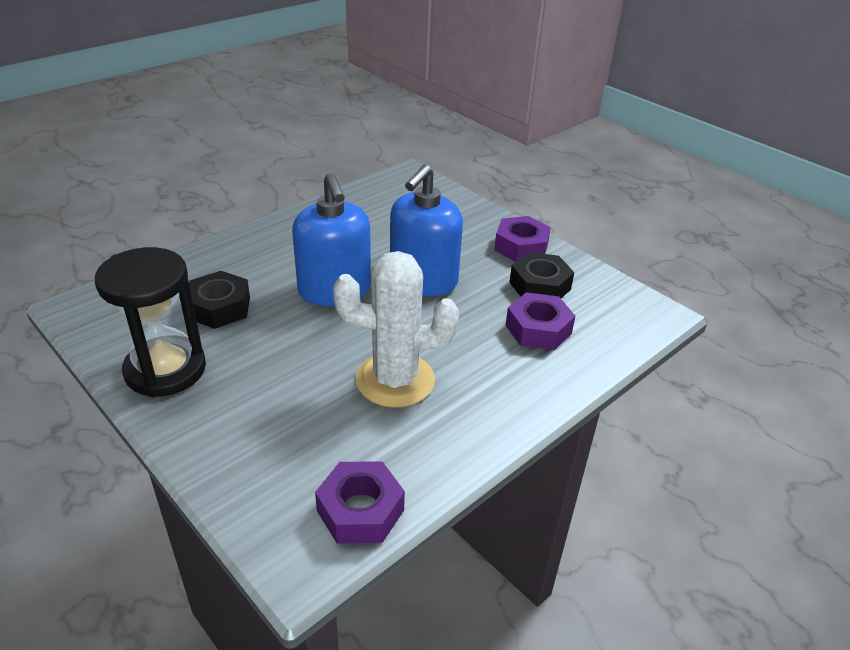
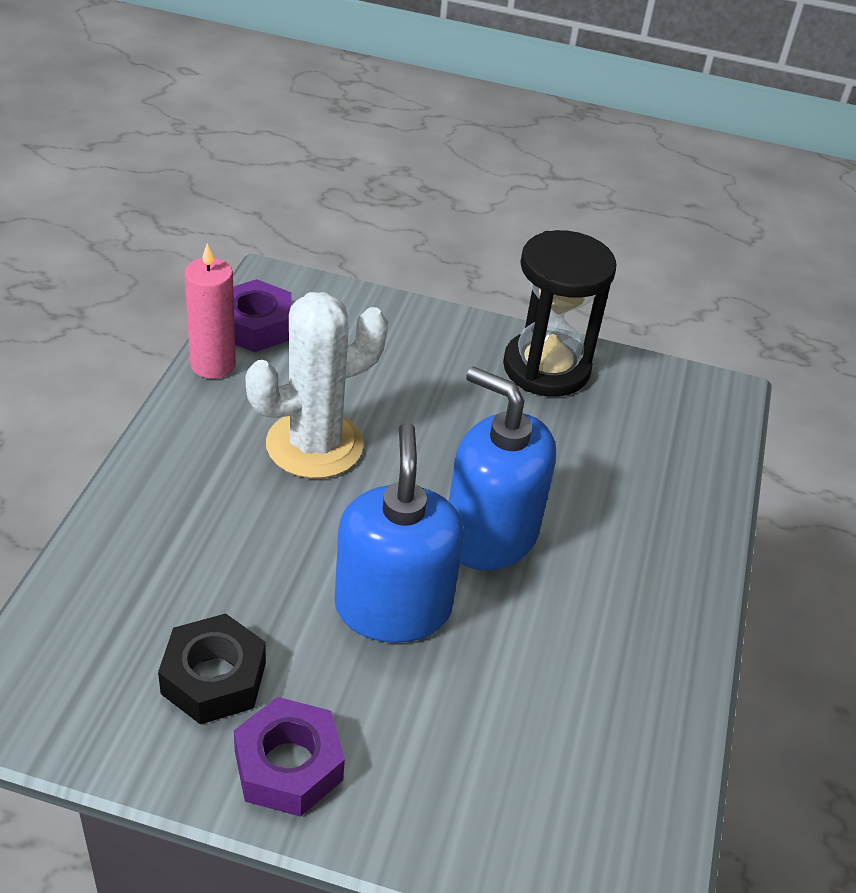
camera: 145 degrees right, 5 degrees up
(219, 308) = (587, 451): black nut -> none
(427, 481) = (213, 365): none -> pink candle
(538, 329) = (181, 588): purple nut -> none

